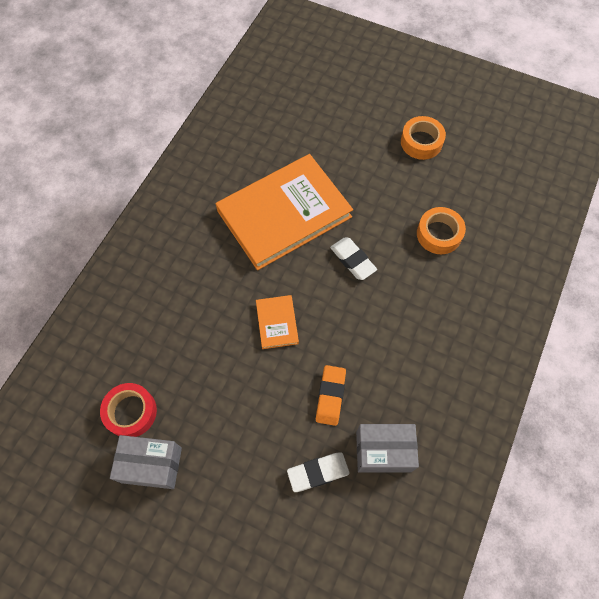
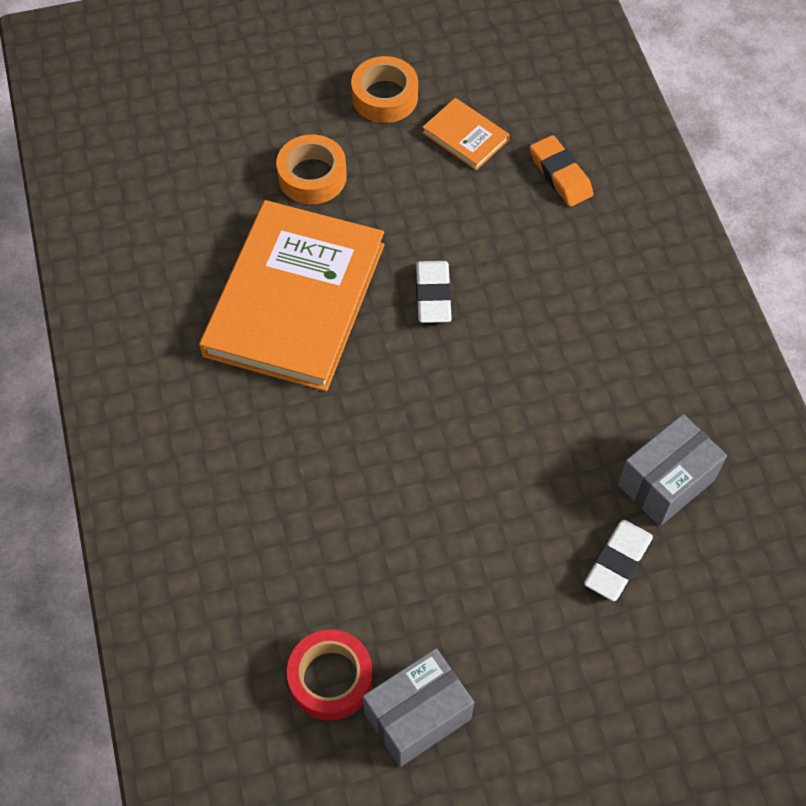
camera: 40 degrees left, 5 degrees down
(277, 323) = (411, 435): orange book -> orange book (465, 136)
(330, 396) = (553, 469): orange eraser -> orange eraser (560, 175)
(352, 260) = (433, 295): white eraser -> white eraser turned 75 degrees clockwise
(439, 234) = (505, 193): orange tape -> orange tape (312, 176)

